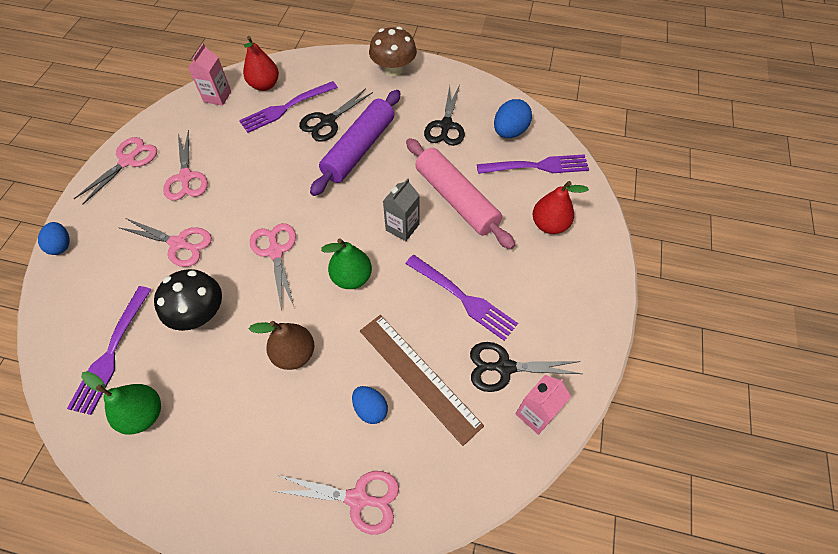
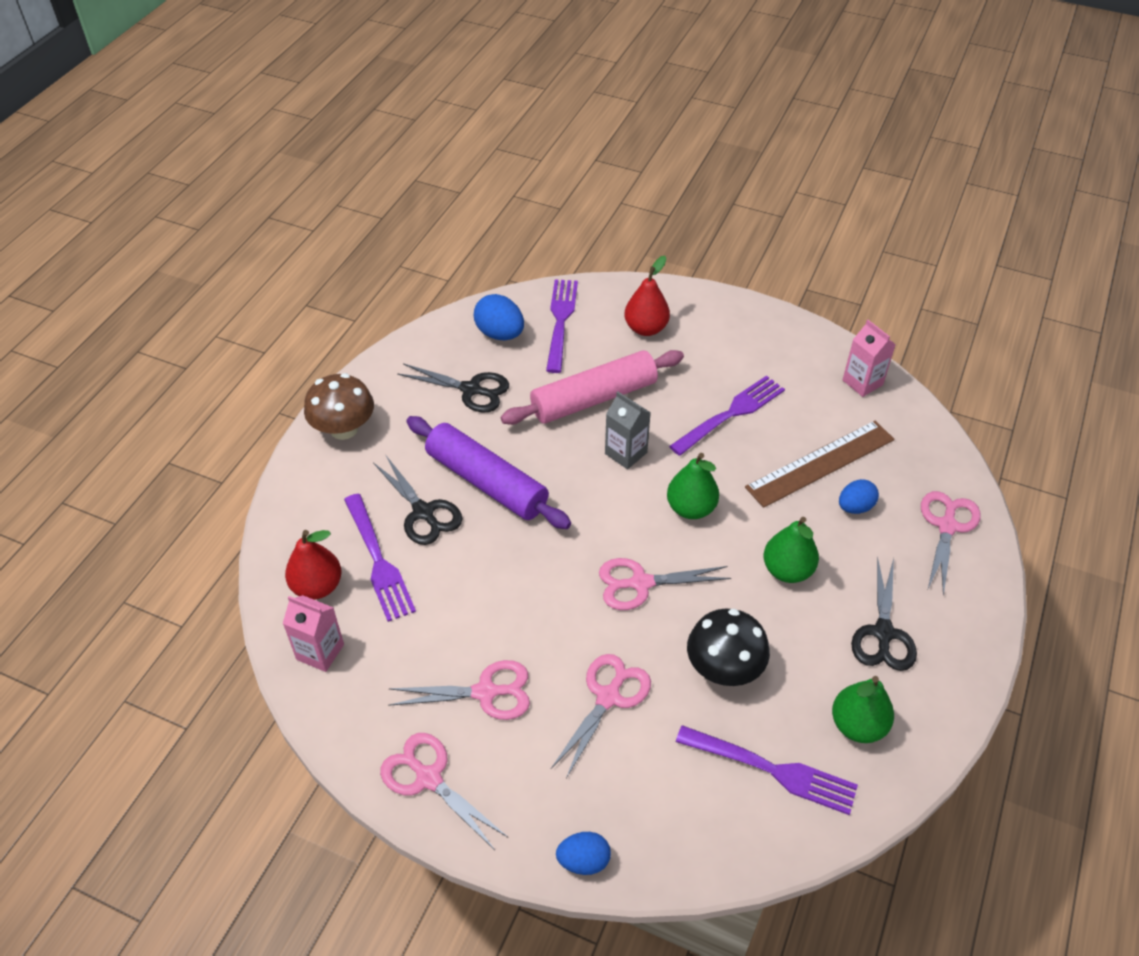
camera: 80 degrees left, 10 degrees down
(294, 354) = (787, 570): brown pear -> green pear
(504, 367) = (813, 396): black scissors -> black scissors (883, 634)

